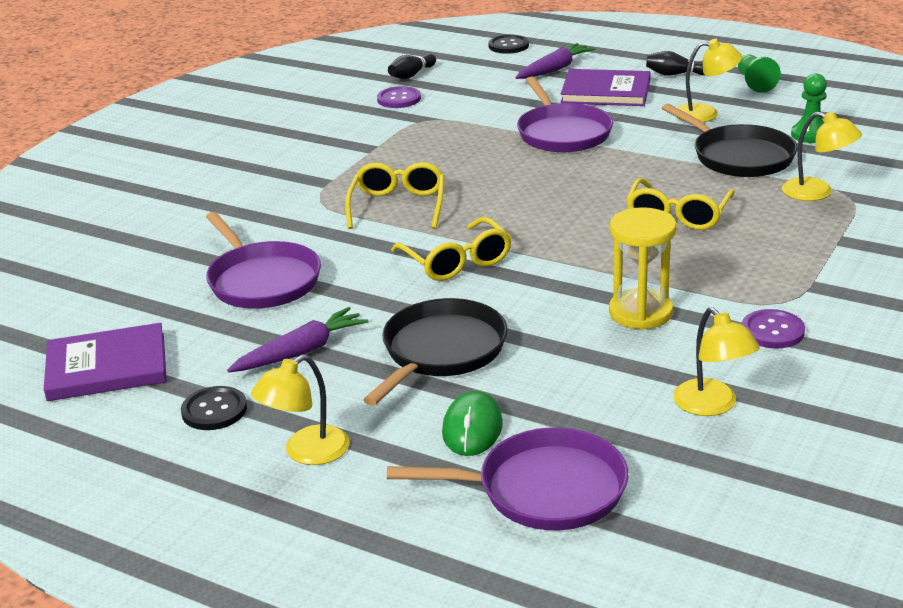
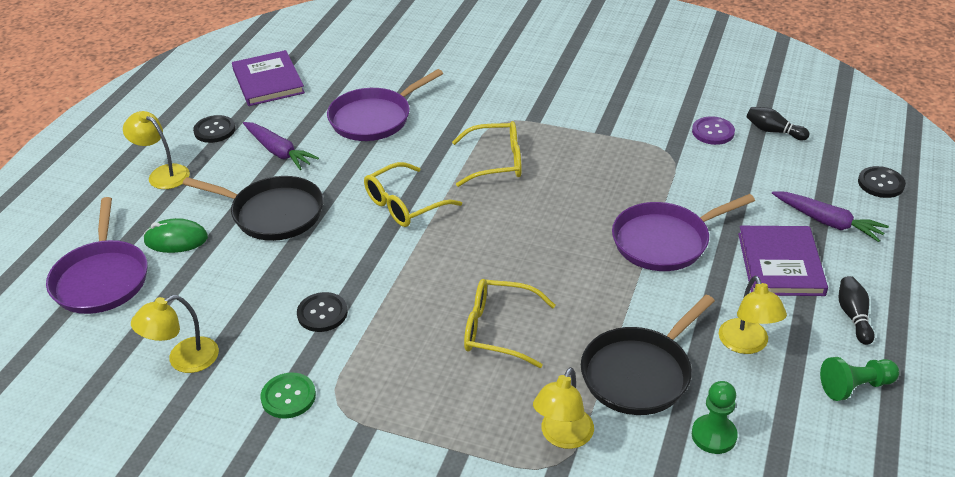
camera: 80 degrees right, 10 degrees up
(640, 312) = (322, 313): yellow hourglass -> black button
(772, 331) = (288, 397): purple button -> green button

